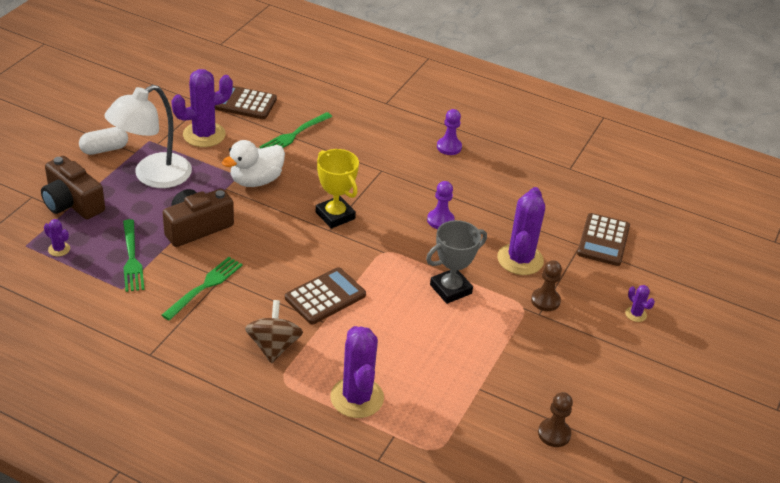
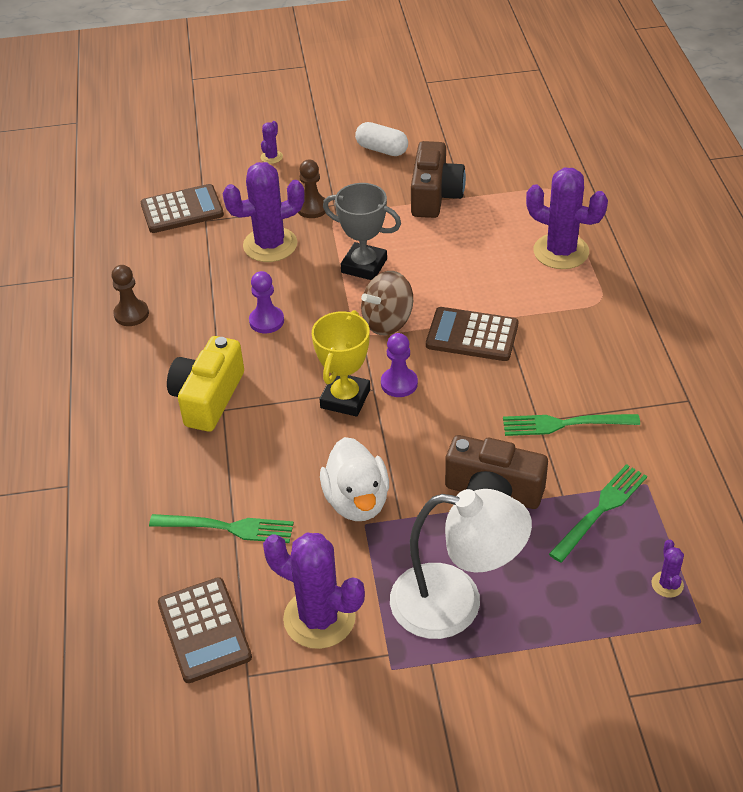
camera: 120 degrees left, 5 degrees up
(72, 203) = (590, 642): brown camera -> brown camera (435, 195)
(104, 149) = (462, 702): white capsule -> white capsule (382, 149)
(256, 180) = (357, 501): white duck -> white duck turned 60 degrees clockwise
(274, 346) = (573, 329): brown spinning top -> brown spinning top (387, 322)
(357, 398) = (561, 251): purple cactus -> purple cactus turned 75 degrees clockwise
(397, 169) = (208, 397): none -> yellow camera
(449, 147) = (119, 380): purple pawn -> purple pawn (399, 383)
(554, 434) = (462, 145): brown pawn -> brown pawn (131, 314)

